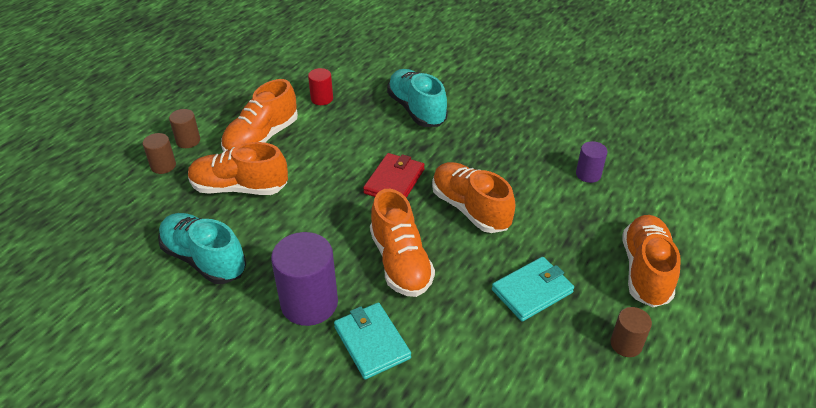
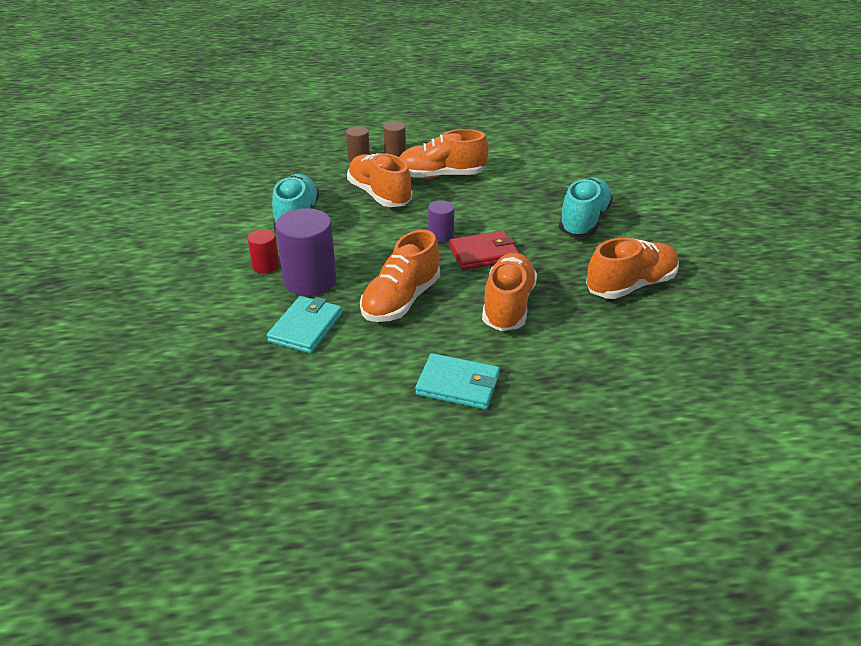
camera: 50 degrees right, 5 degrees down
(322, 99) = (523, 175): red cylinder -> red cylinder (266, 265)
(588, 174) = (655, 352): purple cylinder -> purple cylinder (441, 235)
(626, 344) = (465, 472): brown cylinder -> none
(645, 271) = (576, 446): orange shoe -> orange shoe (630, 285)

